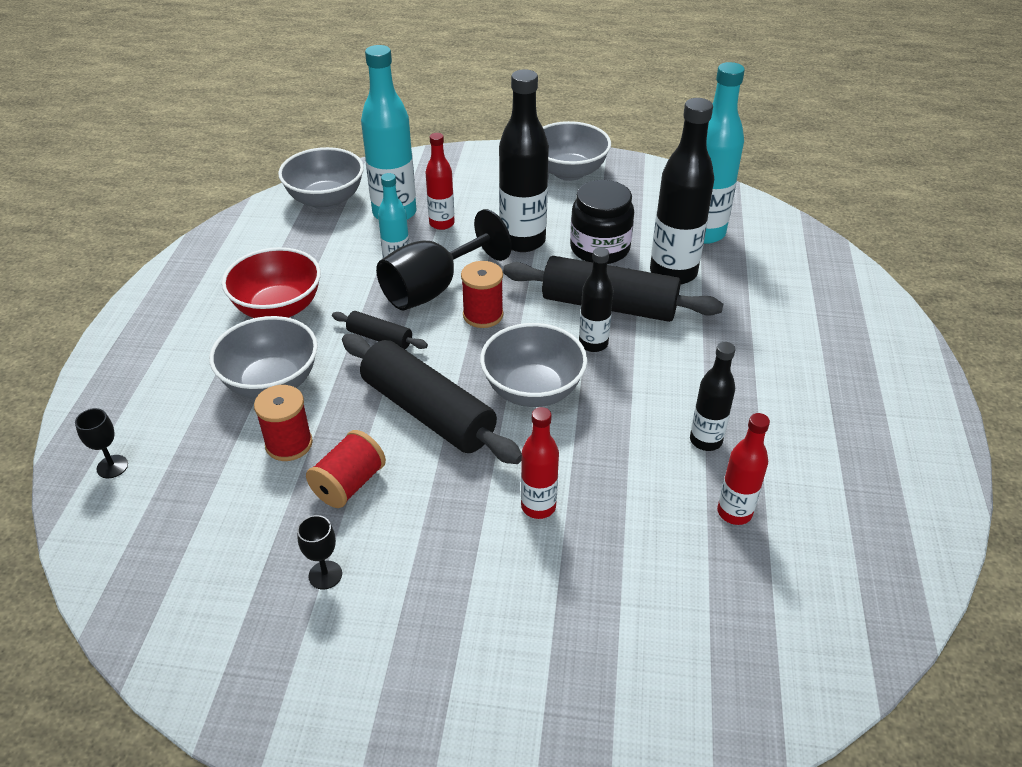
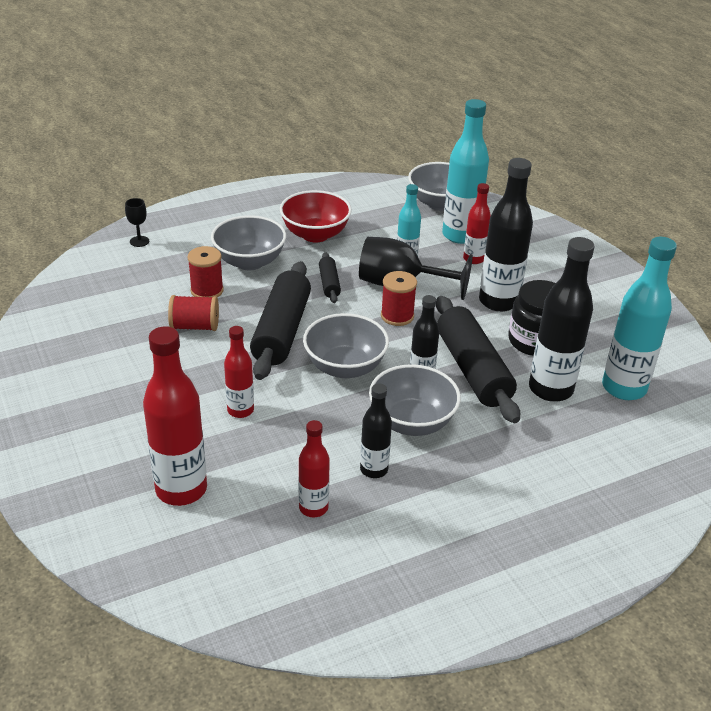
camera: 55 degrees right, 5 degrees down
(325, 575) = (121, 348): black goblet -> none
(569, 172) = (613, 290): grey bowl -> grey bowl (412, 422)
(637, 618) = (181, 489): none -> red bottle

